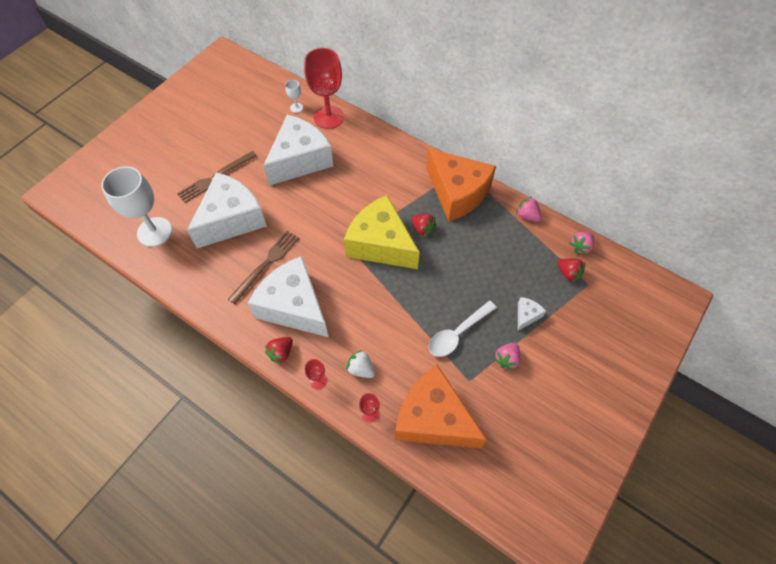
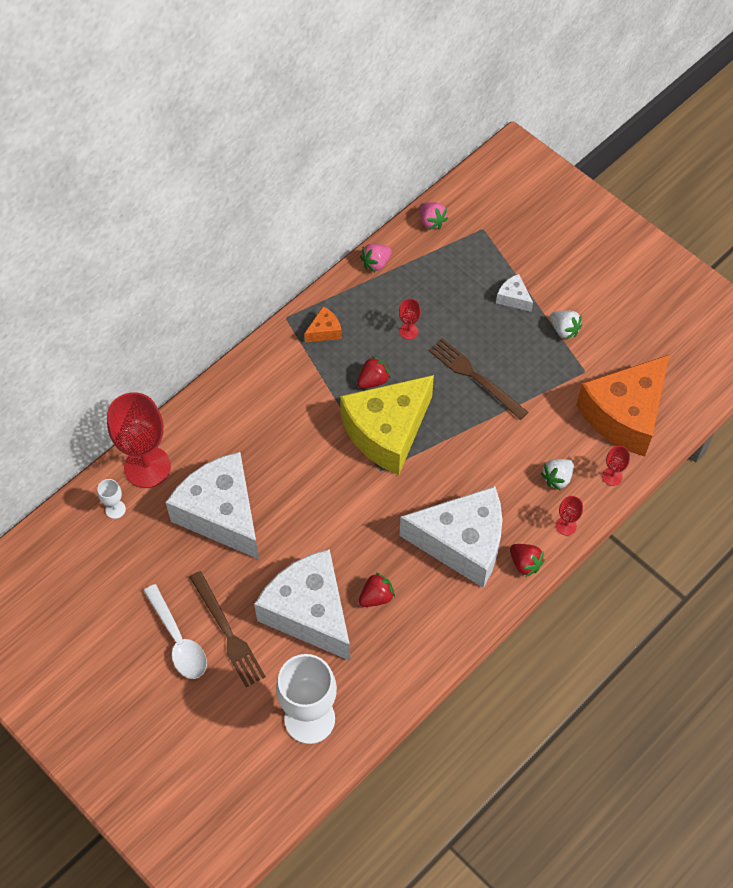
camera: 80 degrees left, 0 degrees up
(266, 264) = (393, 572): brown fork -> brown fork (475, 377)
(294, 306) = (462, 543): white cheese -> white cheese turned 135 degrees counterclockwise
(457, 193) = (324, 331): orange cheese -> orange cheese, size x0.40
(458, 333) = (525, 371): white spoon -> white spoon (178, 640)
(472, 245) = (408, 331): none -> red goblet
(507, 359) = (564, 330): pink strawberry -> white strawberry
(568, 273) = (465, 243): red strawberry -> red strawberry (376, 597)

